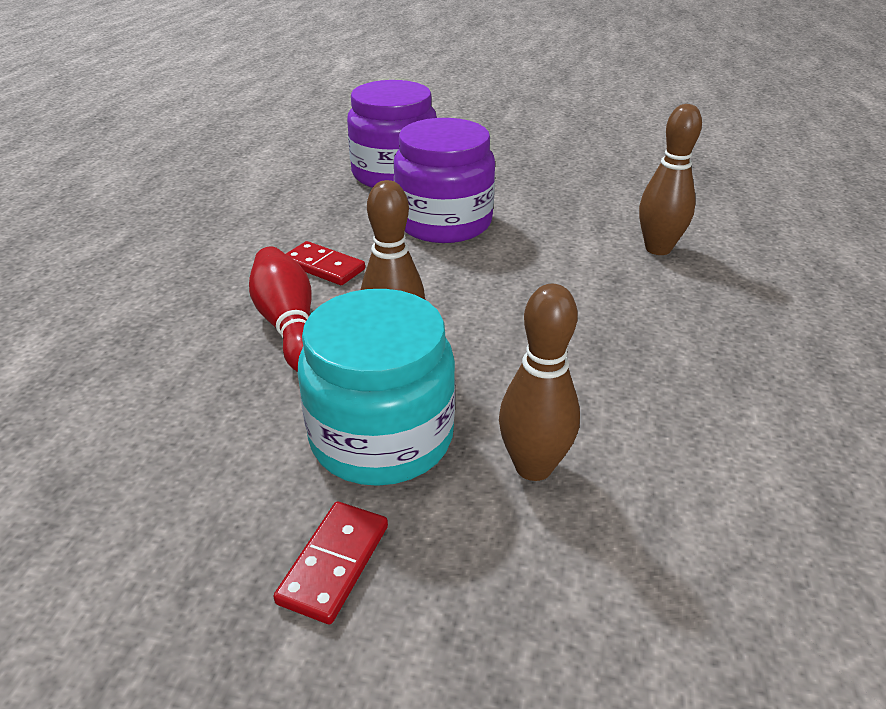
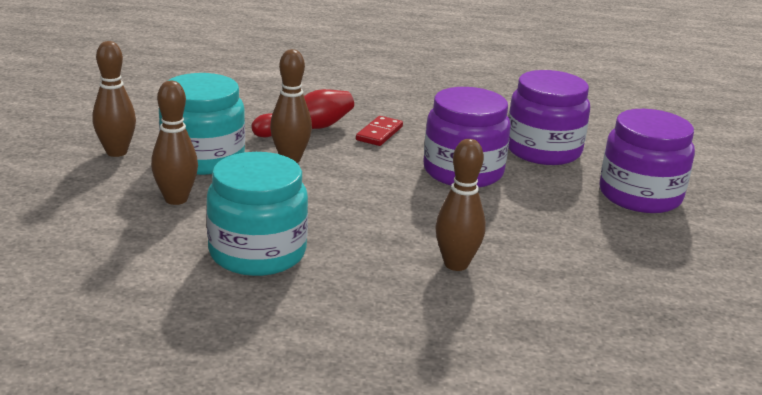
camera: 80 degrees right, 10 degrees down
(334, 564) = (116, 152): red domino -> brown bowling pin
(498, 146) = (640, 195): none -> purple jar
(678, 382) = (257, 253): none -> turquoise jar

